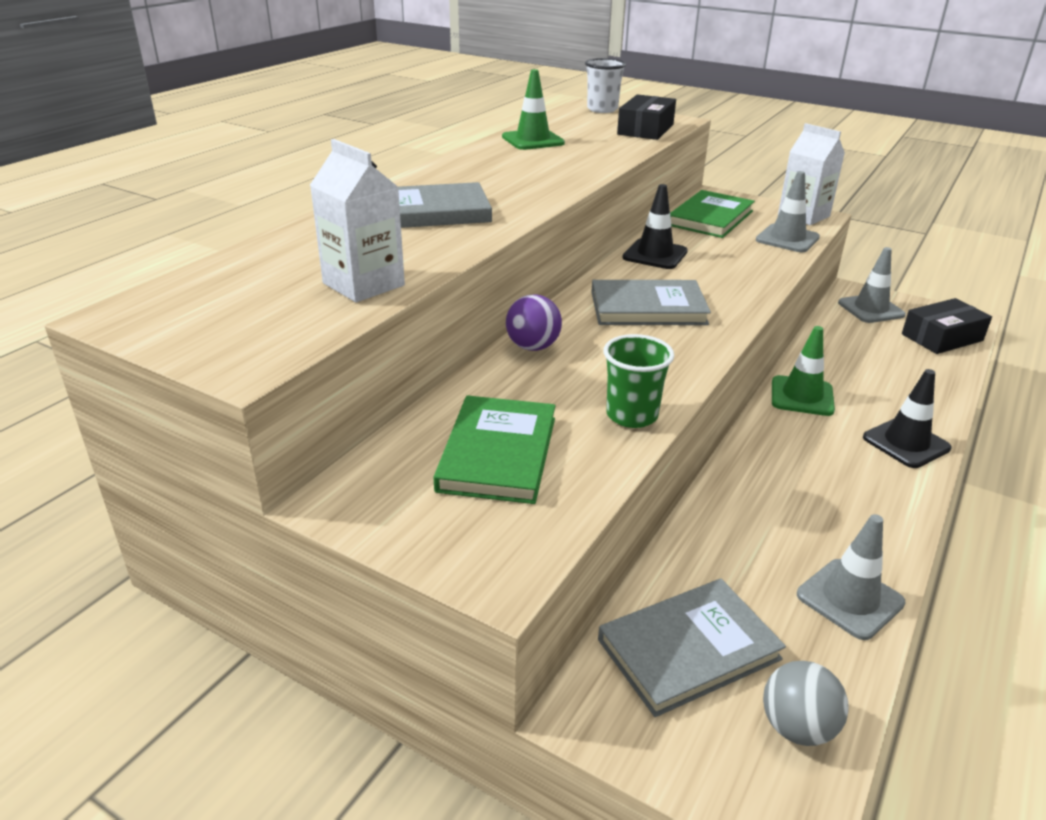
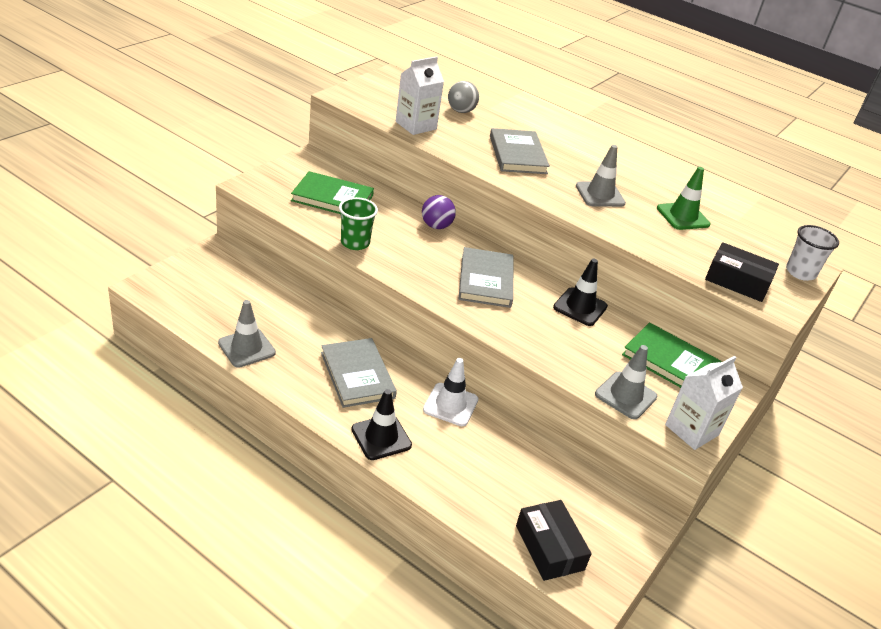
camera: 90 degrees right, 5 degrees up
(689, 649) = (237, 285): grey book -> grey book (357, 375)
(797, 727) = (182, 302): grey ball -> grey ball (461, 111)
(802, 396) = (450, 405): green traffic cone -> white traffic cone
(871, 309) = (608, 516): grey traffic cone -> grey traffic cone (600, 195)

